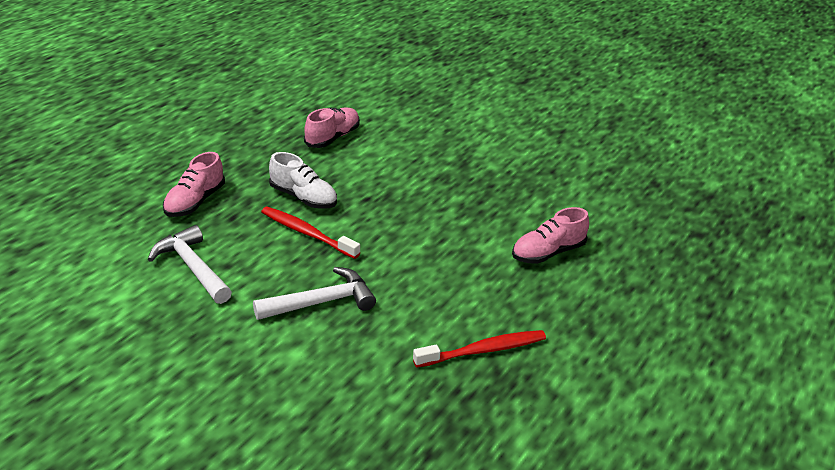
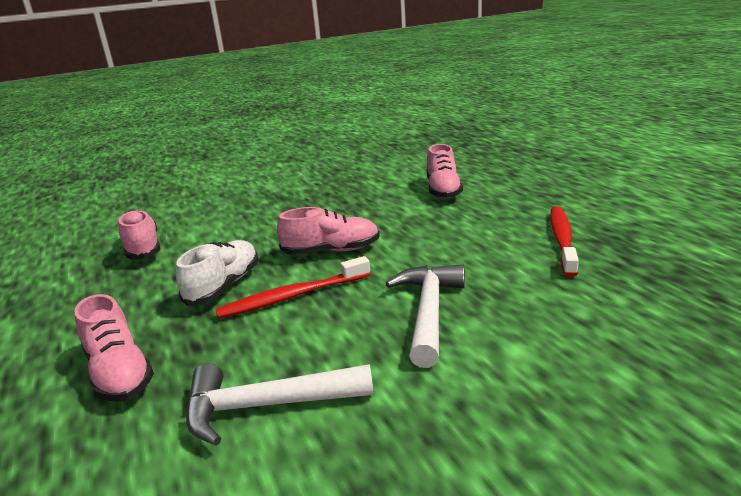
camera: 55 degrees left, 10 degrees down
(303, 198) = (224, 286): white shoe -> white shoe turned 45 degrees counterclockwise
(383, 227) = (331, 251): none -> pink shoe

